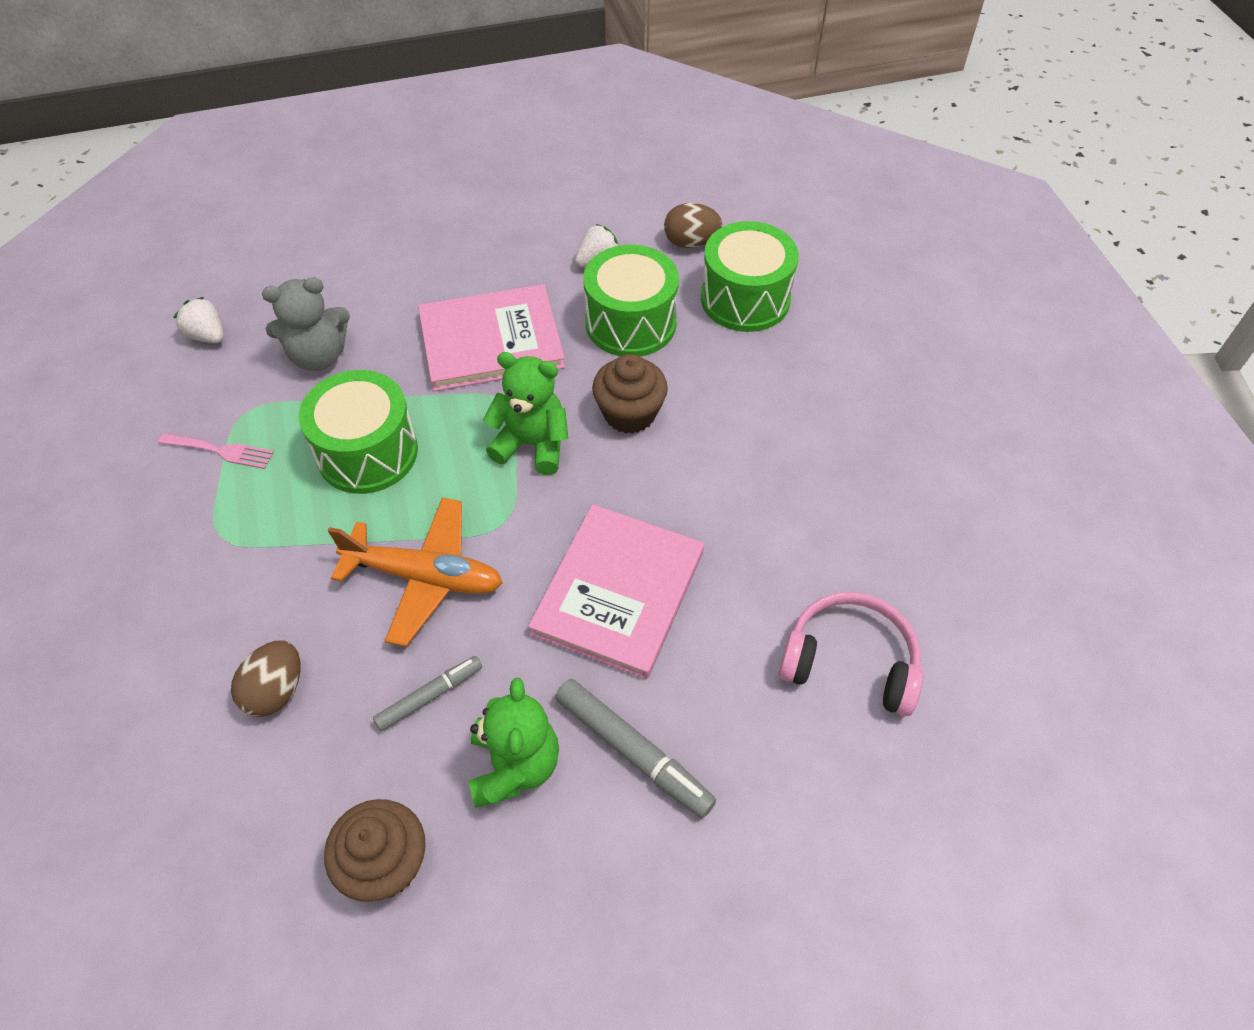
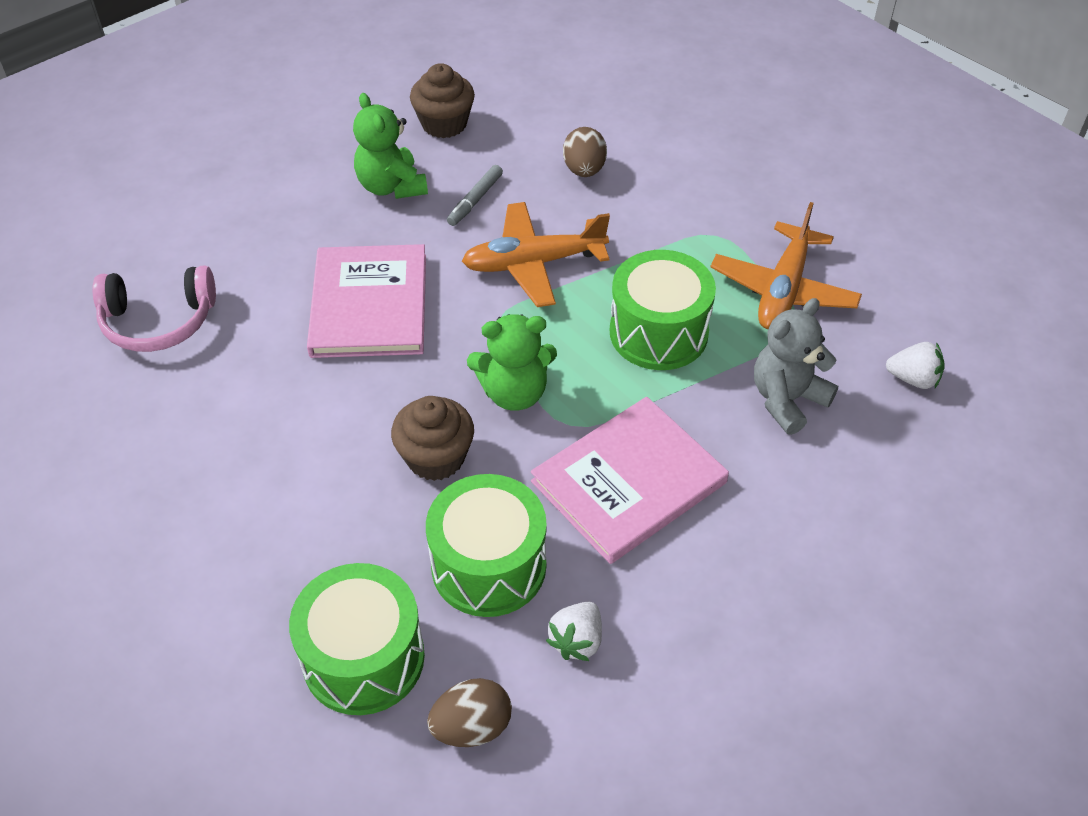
camera: 155 degrees right, 5 degrees down
(221, 451) = (783, 290): pink fork -> orange plane
(633, 751) = (312, 218): grey marker -> none

